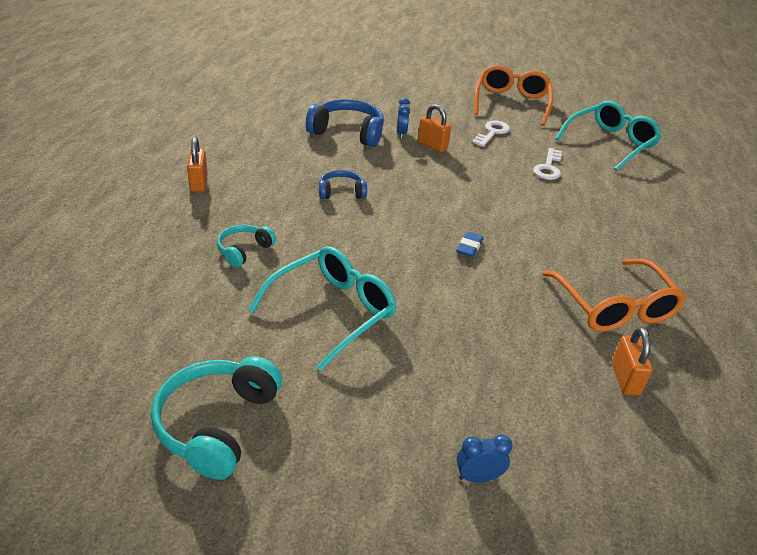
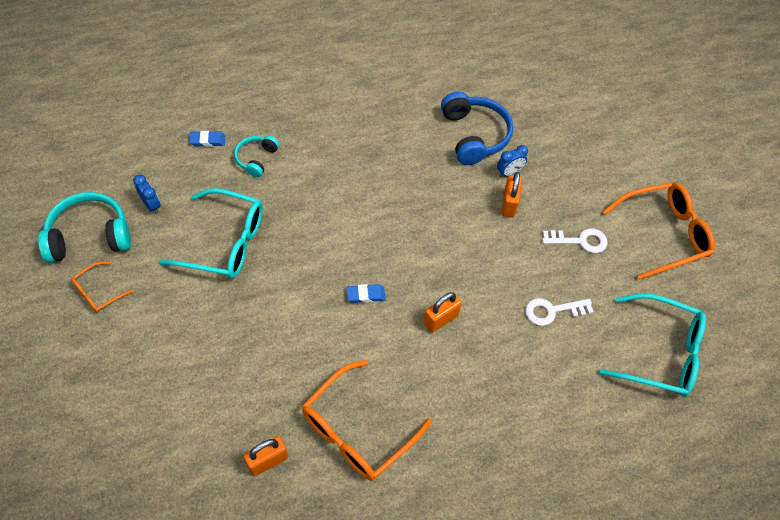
camera: 60 degrees right, 20 degrees up
(180, 274) = (207, 140): none -> blue eraser
(198, 183) = (317, 88): orange padlock -> orange padlock (440, 319)
(244, 250) = (256, 159): turquoise headphones -> turquoise headphones turned 75 degrees counterclockwise
(314, 445) = (98, 292): none -> orange glasses
(341, 192) = (376, 176): blue headphones -> none
(478, 477) = (117, 393): blue clock -> blue clock (151, 205)

